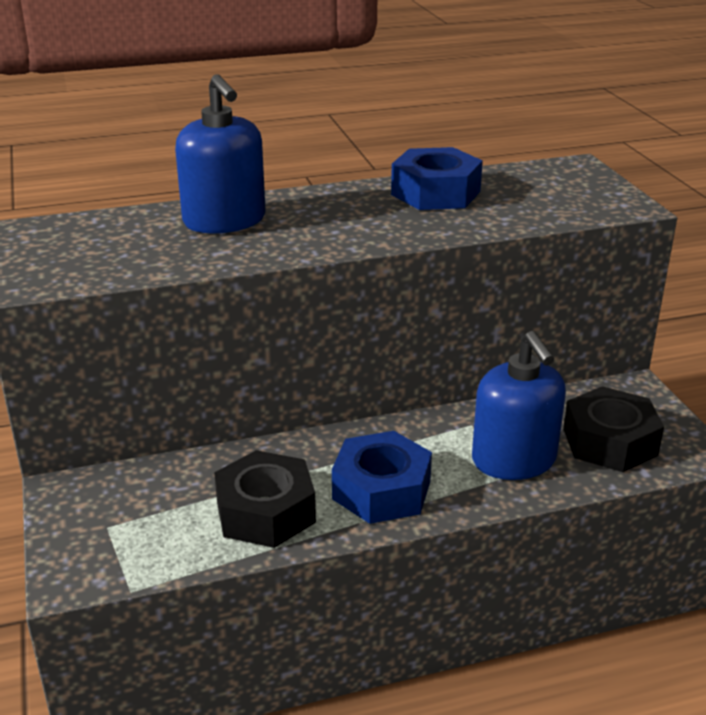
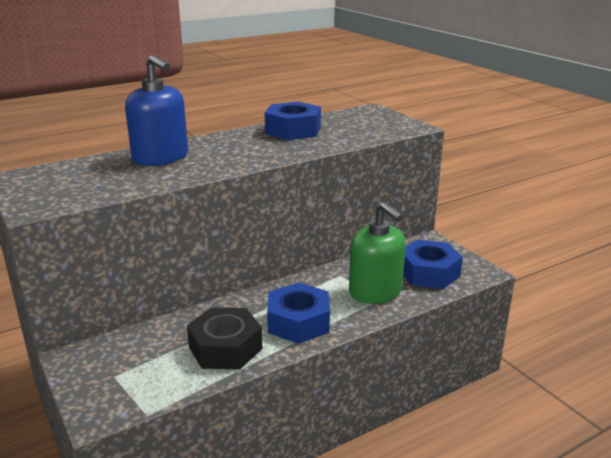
camera: 15 degrees left, 5 degrees down
(514, 460) = (375, 291): blue soap dispenser -> green soap dispenser
(609, 442) = (428, 273): black nut -> blue nut

